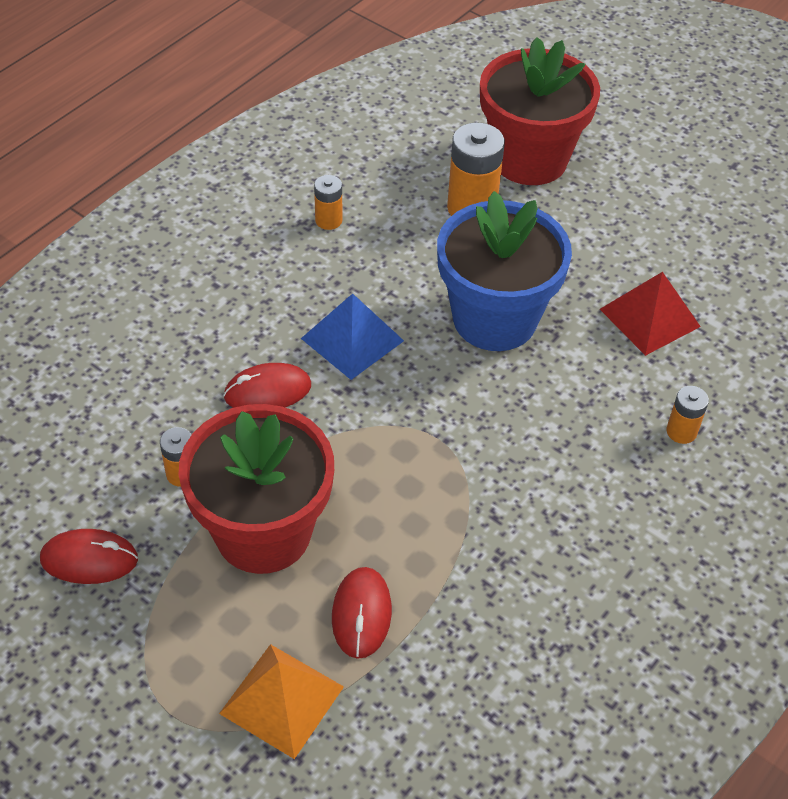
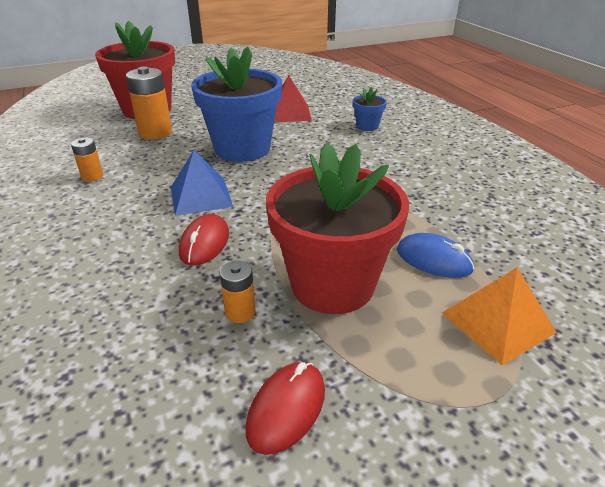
camera: 60 degrees left, 15 degrees down
(361, 614) = (433, 260): red mouse -> blue mouse
(681, 431) = (367, 126): orange battery -> blue flower pot

